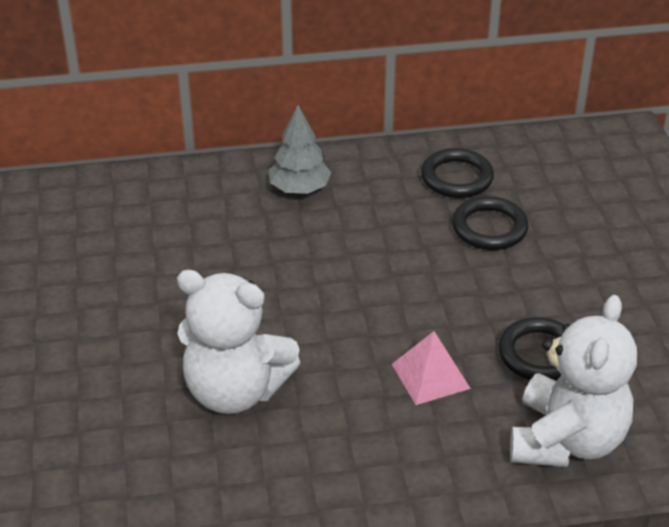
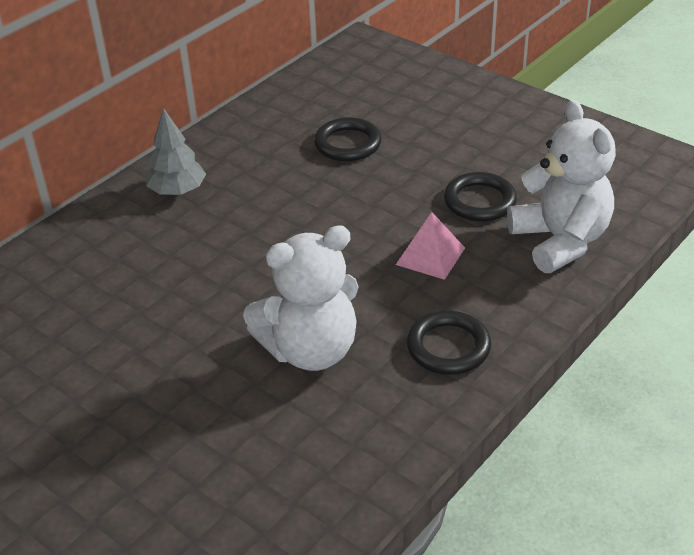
camera: 40 degrees left, 0 degrees up
(456, 178) = (284, 124): black ring -> black ring (448, 347)

